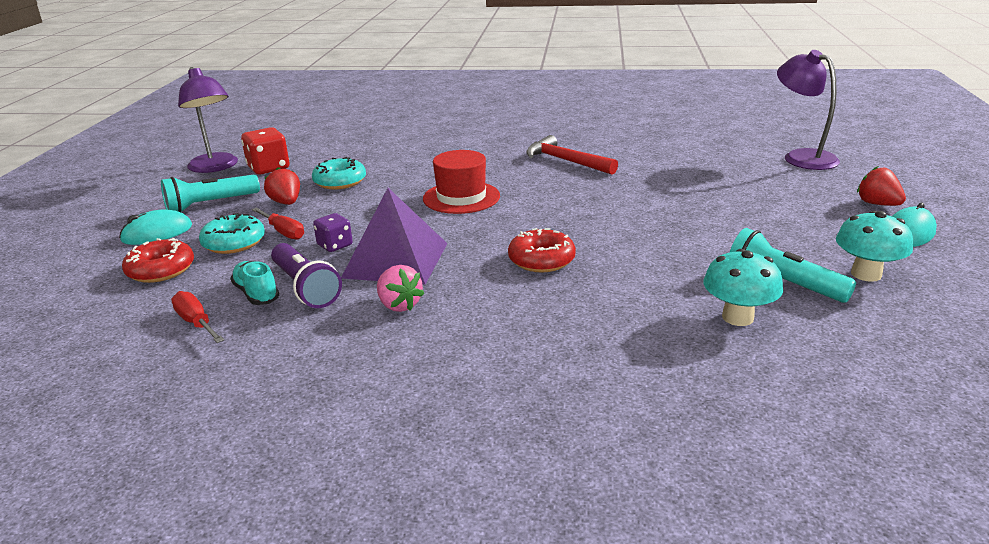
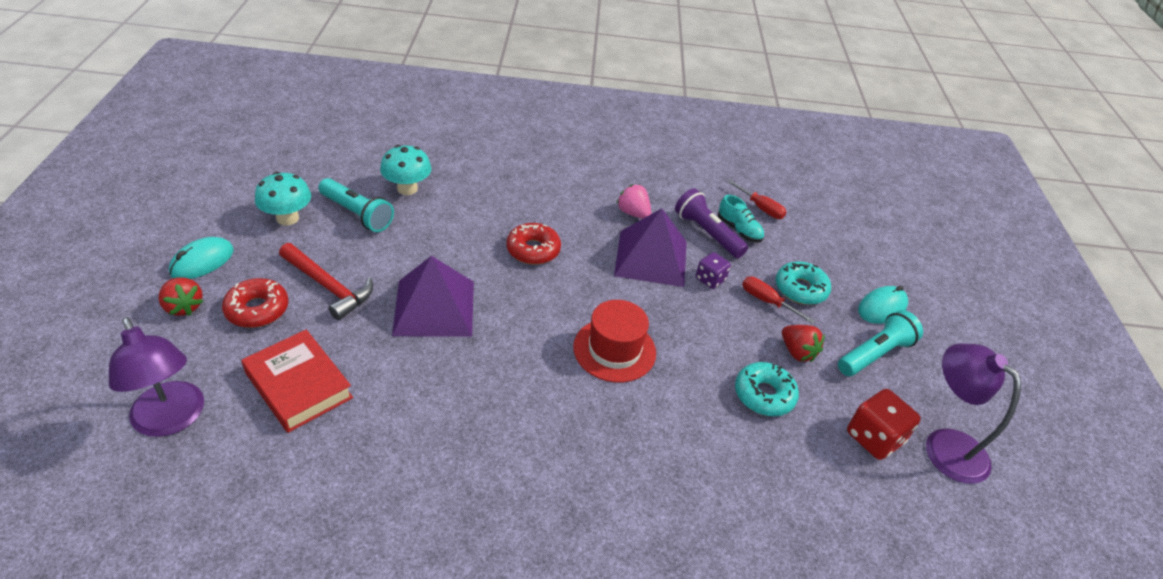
camera: 170 degrees right, 15 degrees up
(161, 270) = (831, 259): red donut -> red donut (257, 309)
(566, 161) = (490, 431): red hammer -> red hammer (328, 286)
(638, 213) = (434, 307): none -> purple pyramid
(725, 172) = (299, 385): none -> red book

